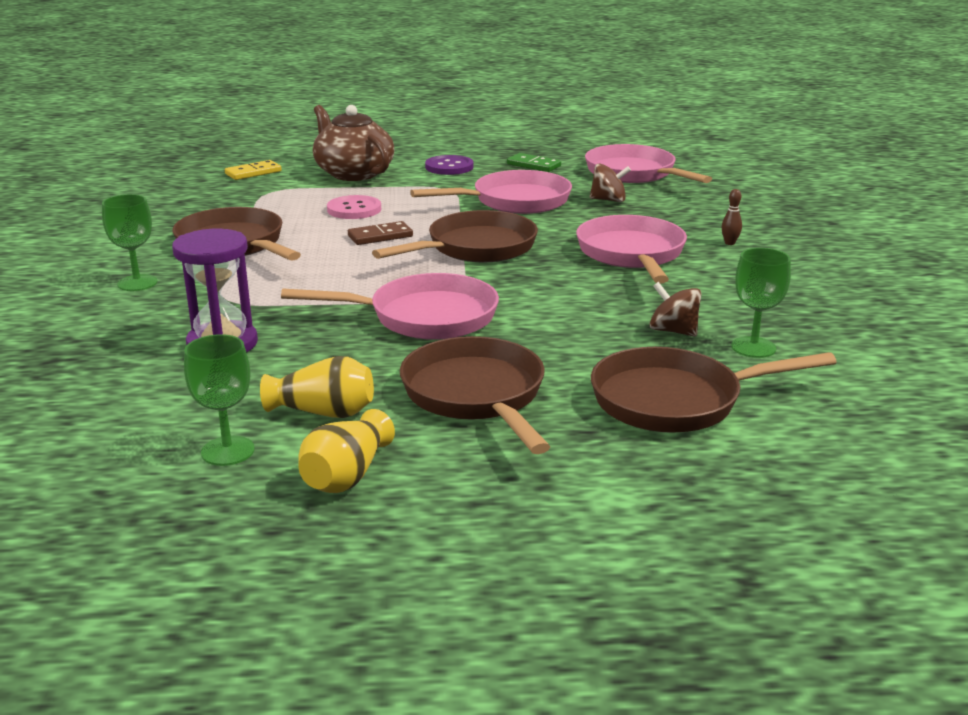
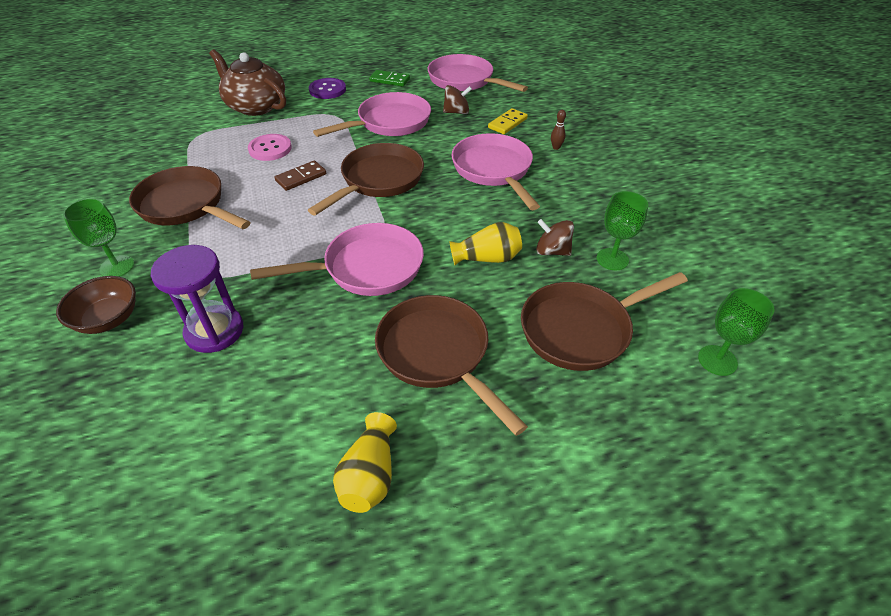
camera: 15 degrees left, 20 degrees up
(111, 321) = (108, 319): none -> brown bowl
(228, 451) = (262, 467): green goblet -> green goblet (717, 360)
(253, 173) = (174, 116): yellow domino -> yellow domino (507, 123)
(324, 412) = (325, 400): yellow vase -> yellow vase (487, 258)

